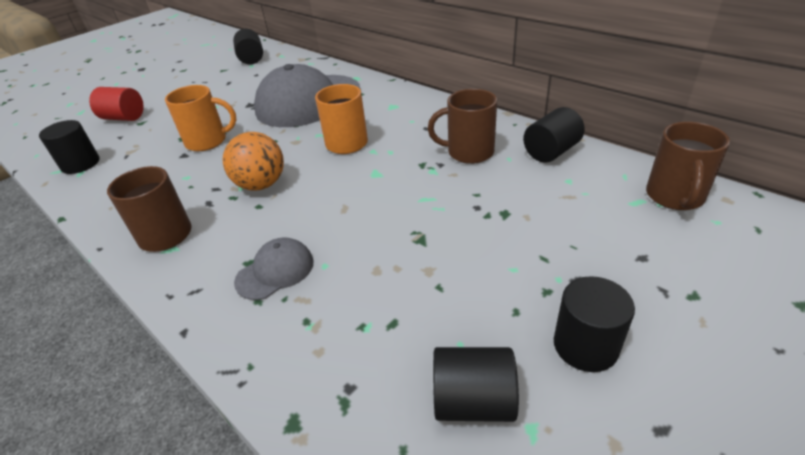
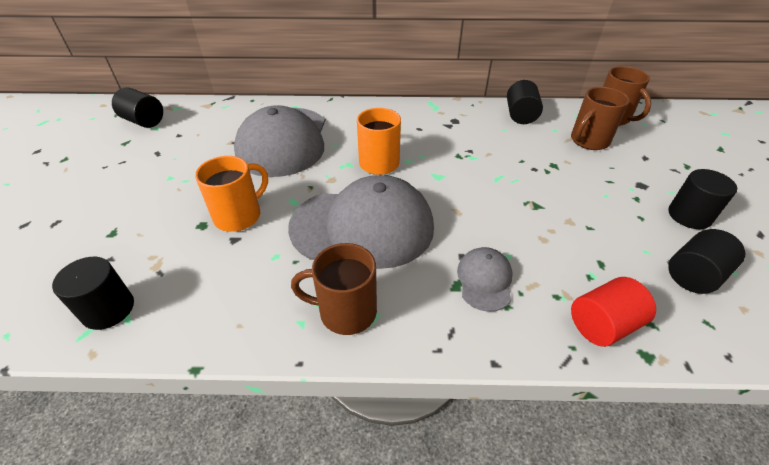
camera: 45 degrees left, 5 degrees up
(124, 118) = (74, 238): red cylinder -> red cylinder (603, 325)
(261, 185) = (362, 227): orange ball -> grey cap
(468, 152) = (475, 135): brown mug -> brown mug (588, 141)

